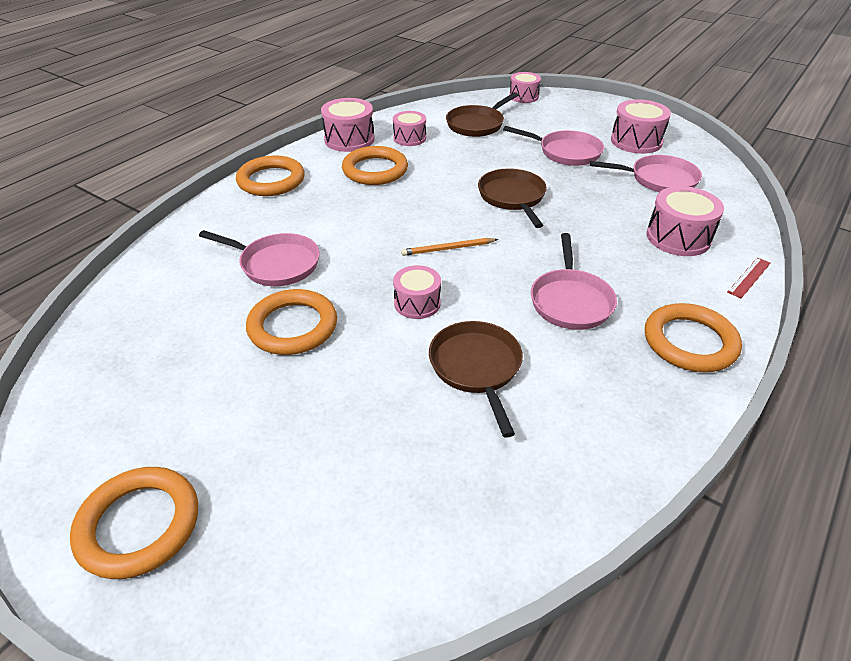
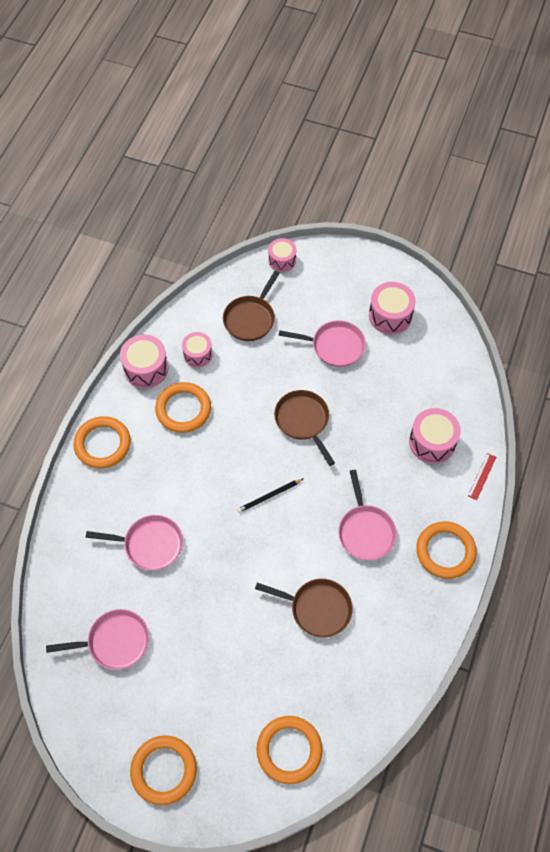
camera: 15 degrees left, 20 degrees up
(293, 326) = (187, 603): orange ring -> orange ring (289, 750)
(417, 303) = (263, 559): pink drum -> none
(448, 249) = (269, 496): orange pencil -> black pencil
(476, 368) = (317, 608): brown pan -> brown pan turned 135 degrees clockwise
(659, 179) = (413, 369): pink pan -> pink pan (114, 642)

